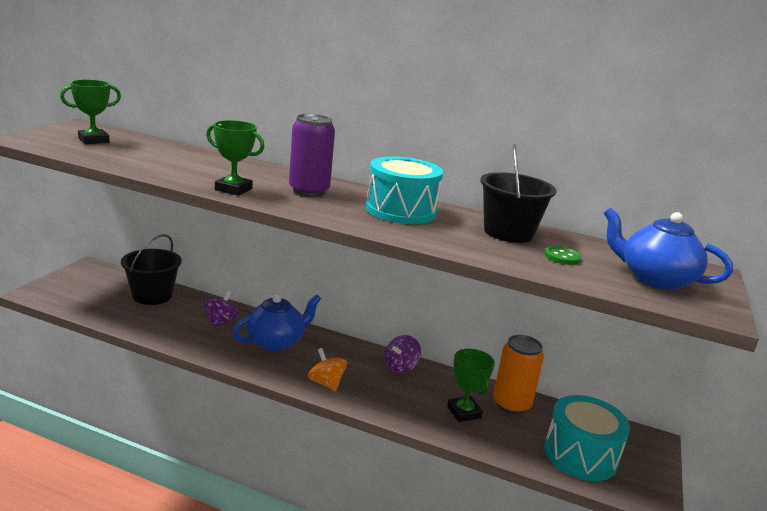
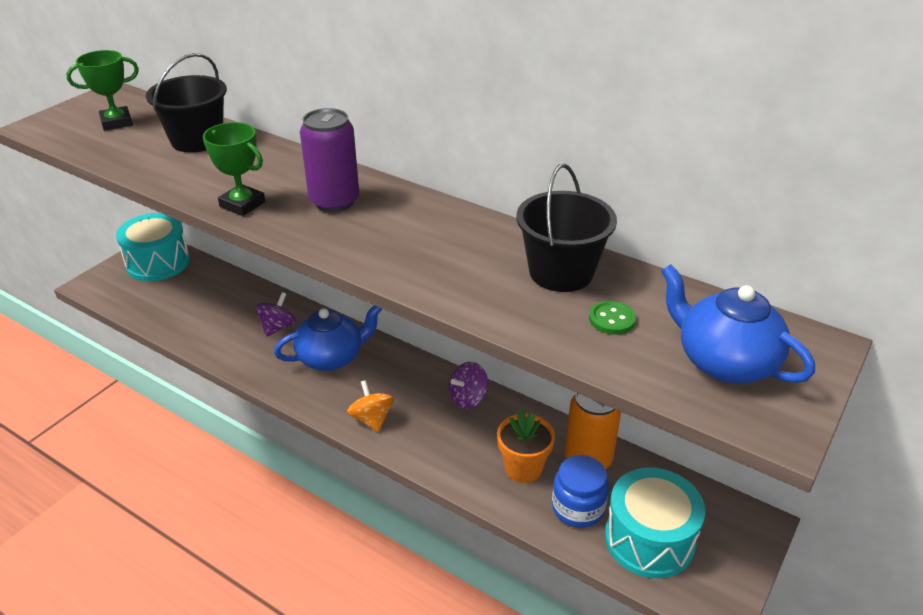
camera: 15 degrees right, 15 degrees up
(152, 295) = (212, 288): black bucket -> black bucket (197, 140)
(401, 210) = (435, 234): turquoise drum -> turquoise drum (158, 263)
(464, 412) = (523, 468): green trophy -> orange flower pot
(517, 437) = (578, 508): none -> blue jar

